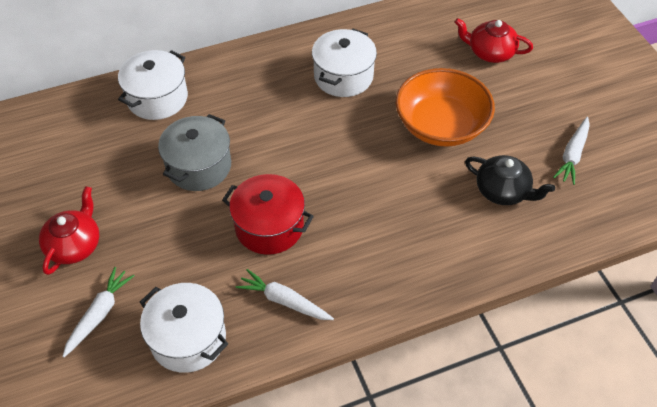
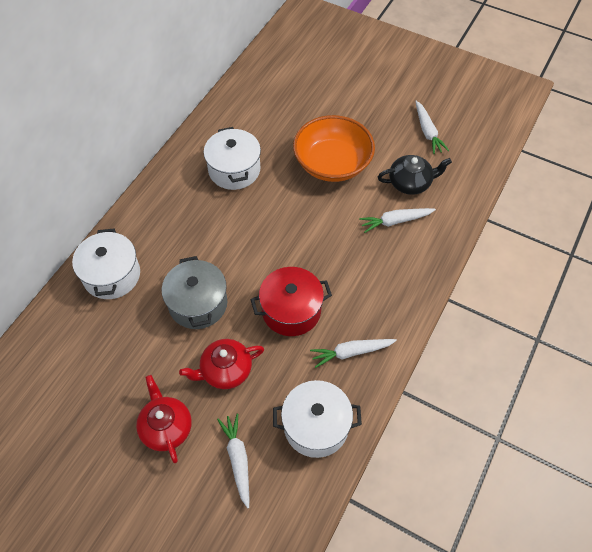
camera: 40 degrees left, 5 degrees up
(449, 216) = (395, 221): none -> white carrot
(490, 52) = (314, 92): red teapot -> red teapot (225, 370)

